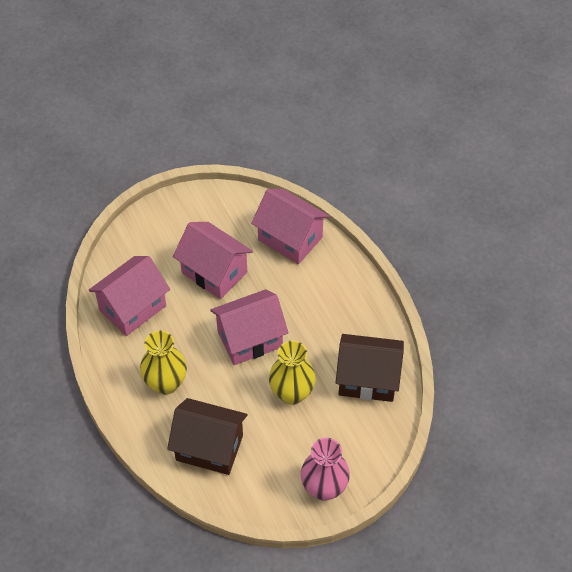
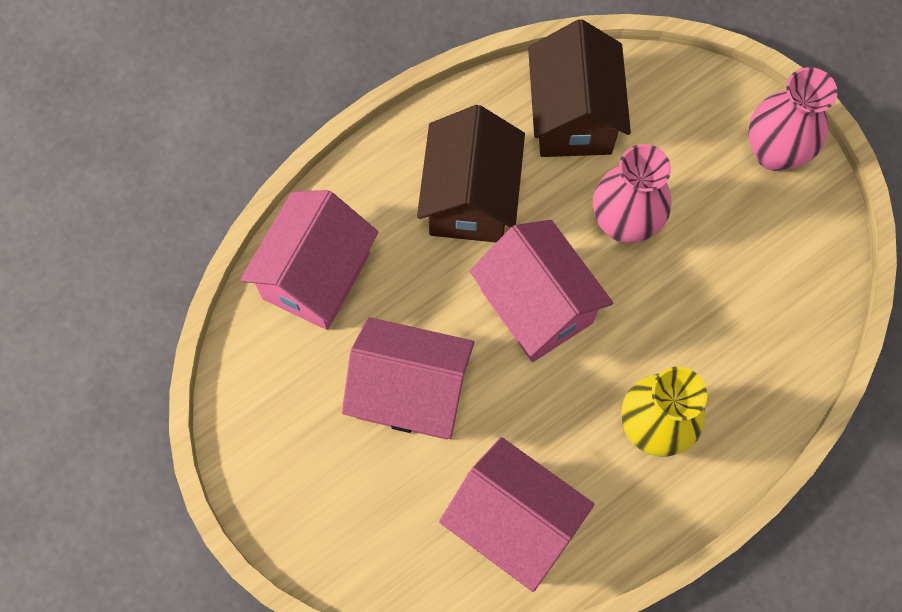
camera: 100 degrees left, 15 degrees up
(209, 448) = (753, 331): brown house -> brown house (470, 198)
(214, 272) = (410, 392): pink house -> pink house turned 75 degrees clockwise
(292, 393) = (624, 223): yellow vase -> pink vase

